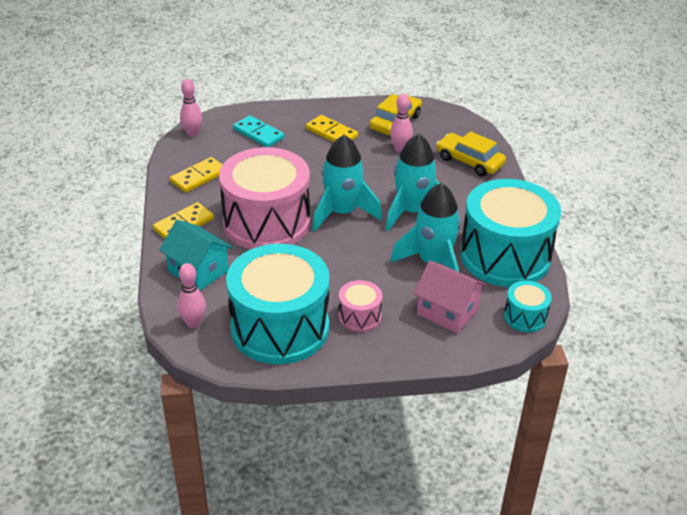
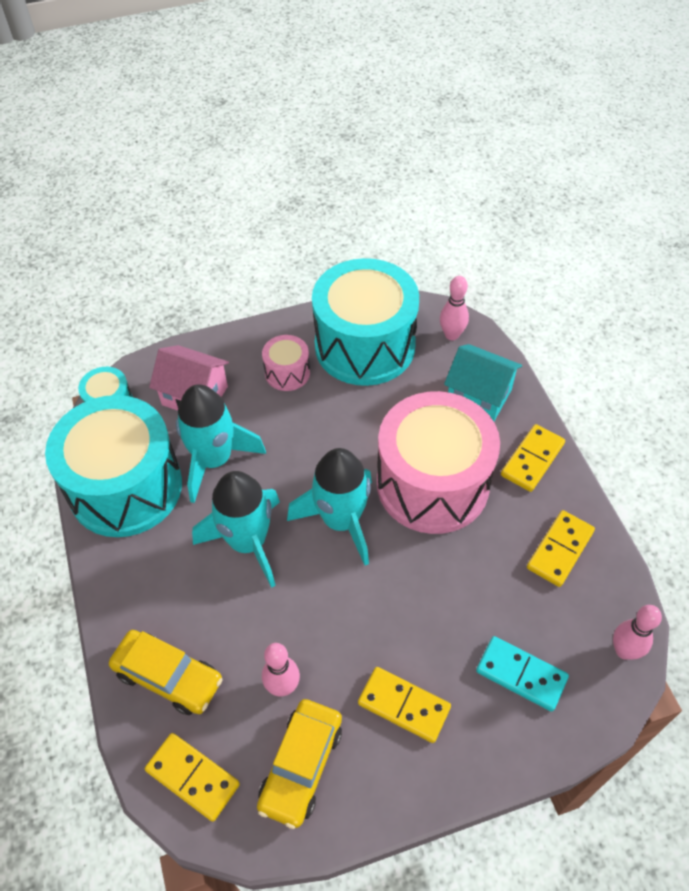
camera: 170 degrees right, 15 degrees up
(455, 126) = (192, 777): none -> yellow domino

